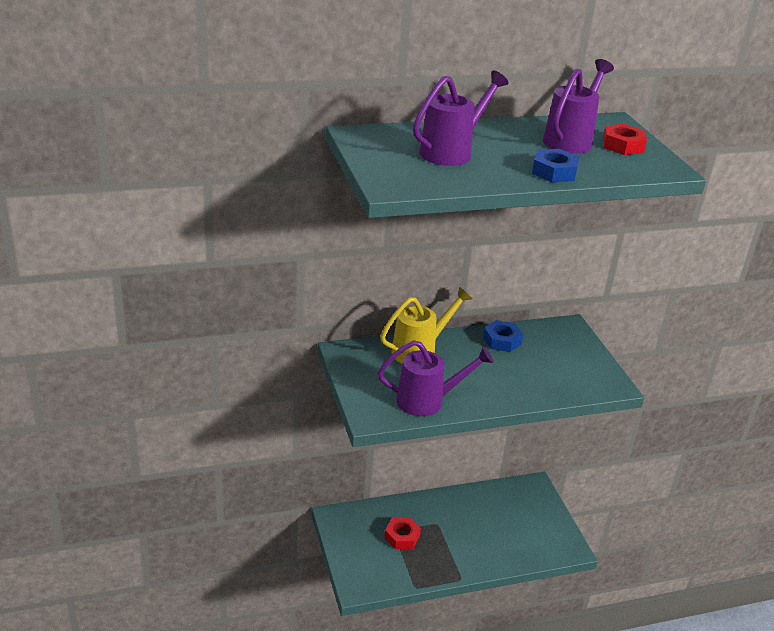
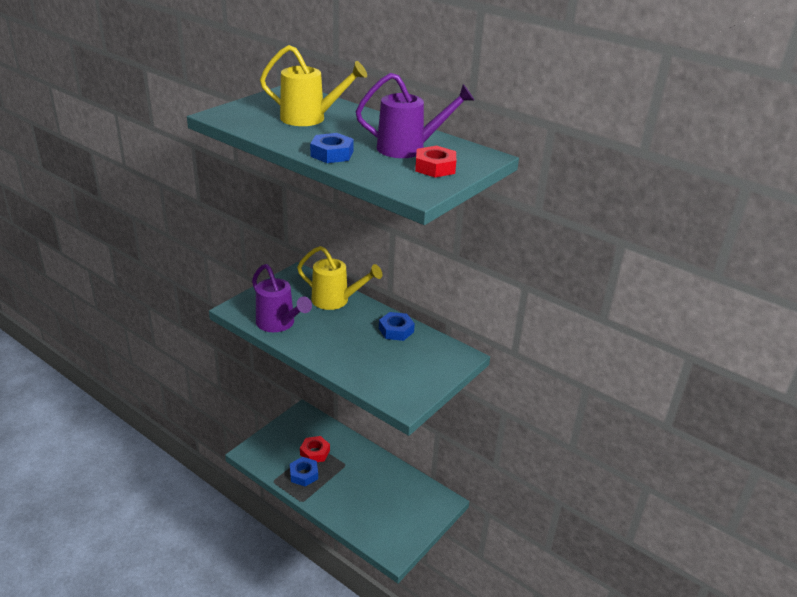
camera: 55 degrees right, 0 degrees up
(425, 560) = (304, 474): none -> blue nut
(451, 152) = (309, 118): purple watering can -> yellow watering can

